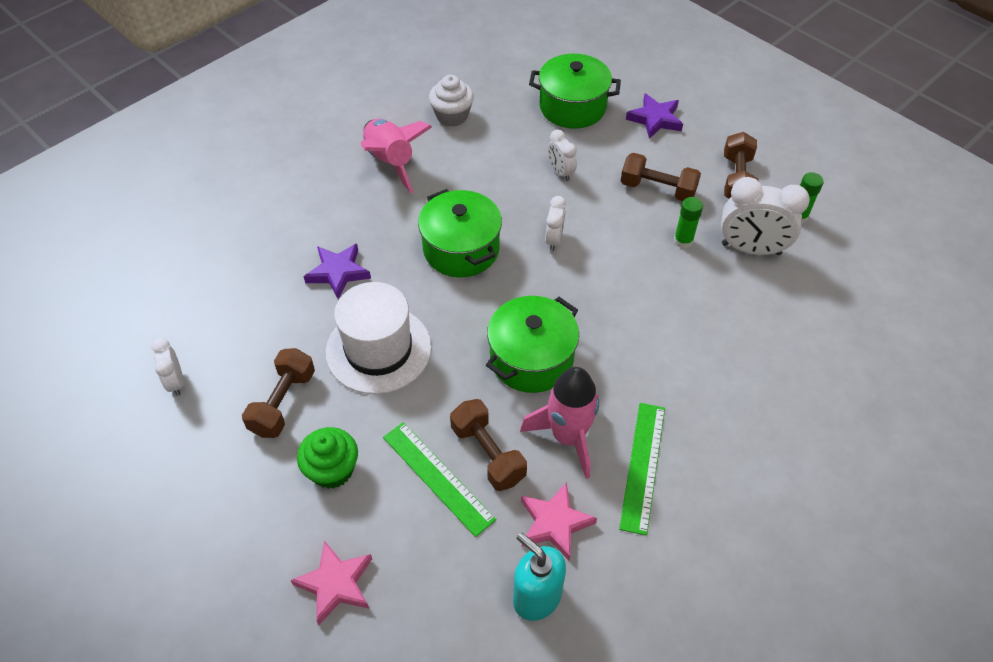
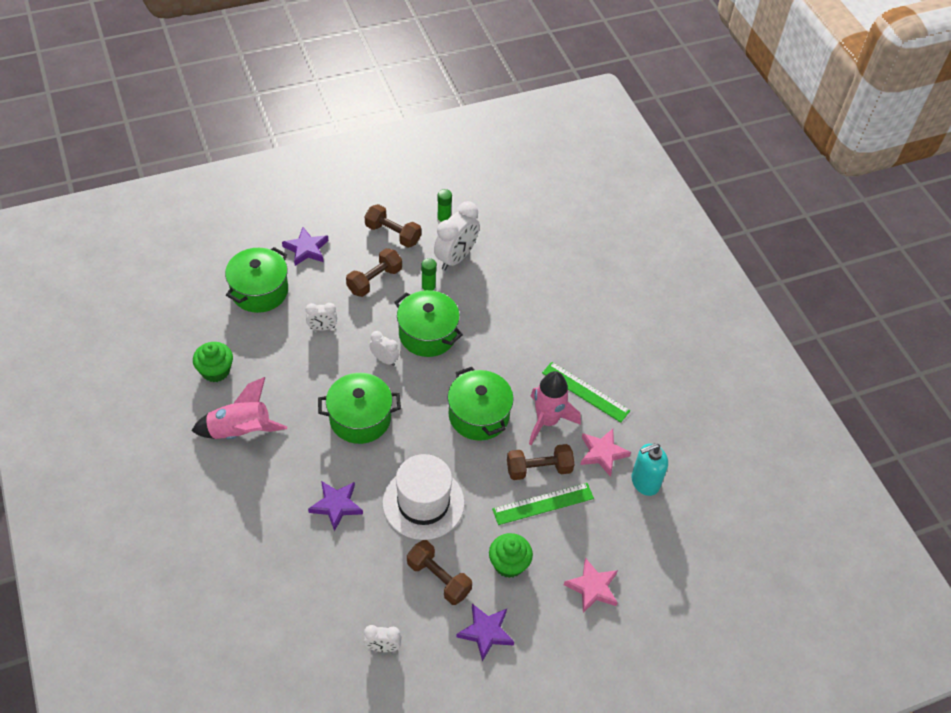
camera: 70 degrees left, 0 degrees up
(227, 479) = (486, 632): none -> purple star
(452, 116) = (215, 371): white cupcake -> green cupcake
(617, 265) = (427, 334): none -> green pot

